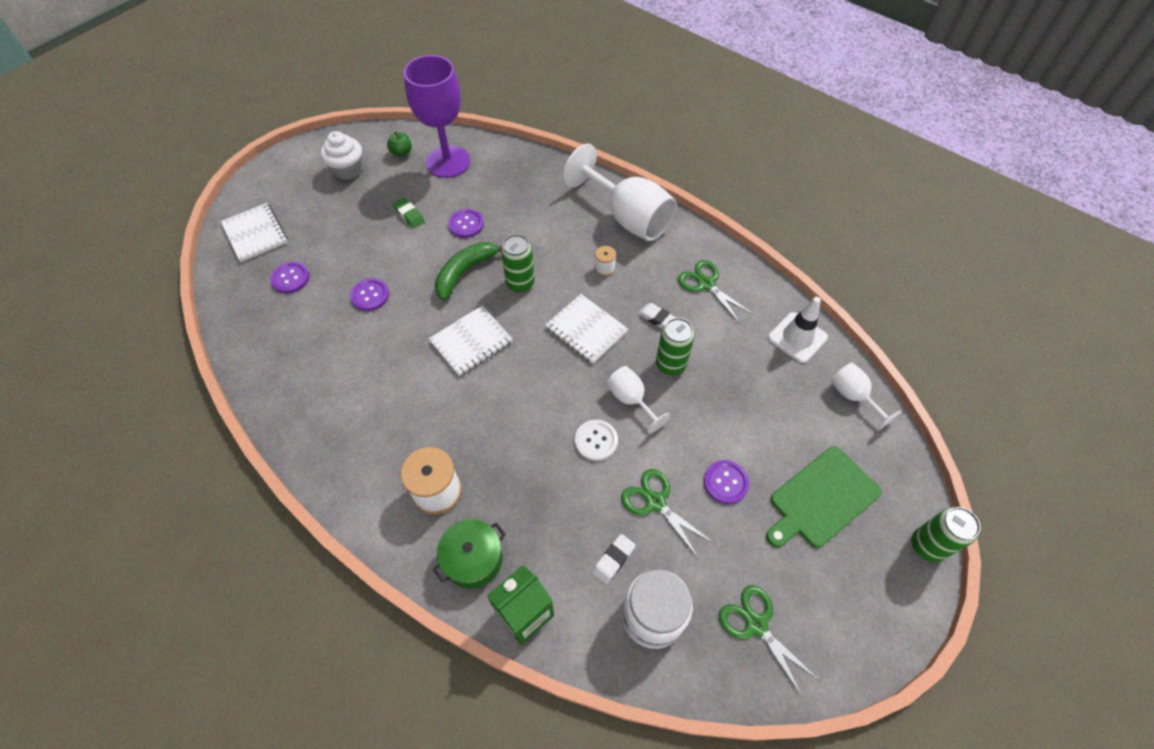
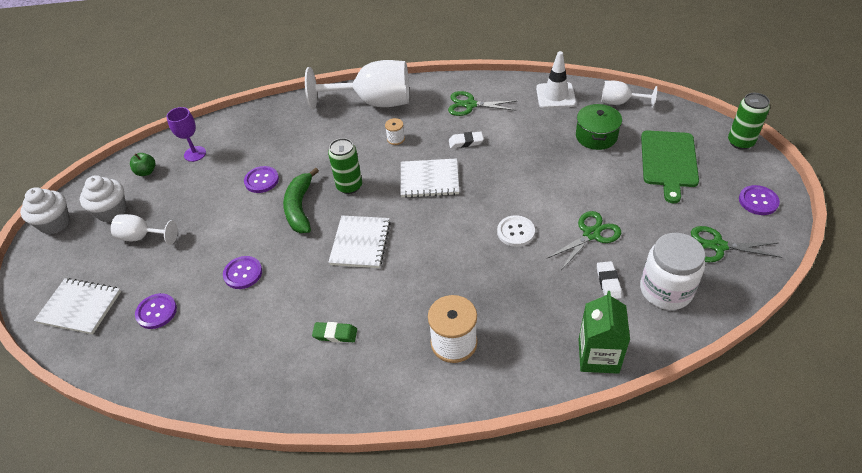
camera: 40 degrees left, 10 degrees down
(307, 151) = (55, 223): none -> white cupcake
(409, 215) = (207, 204): green eraser -> green eraser (335, 334)
(448, 162) = (195, 154): purple goblet -> purple goblet, size x0.50
(473, 559) = (529, 357): green pot -> green pot (596, 136)
(631, 400) = (507, 195): white goblet -> white goblet (142, 237)
(655, 502) = (591, 234): green scissors -> green scissors turned 135 degrees clockwise
(670, 364) = (505, 159): green can -> none
(725, 482) = (613, 193): purple button -> purple button (758, 201)

